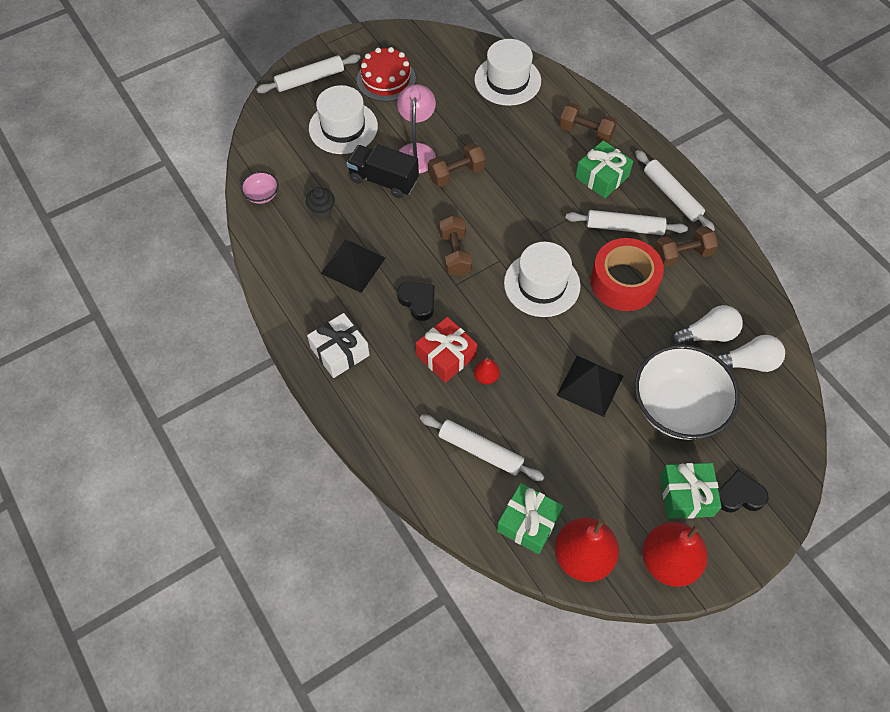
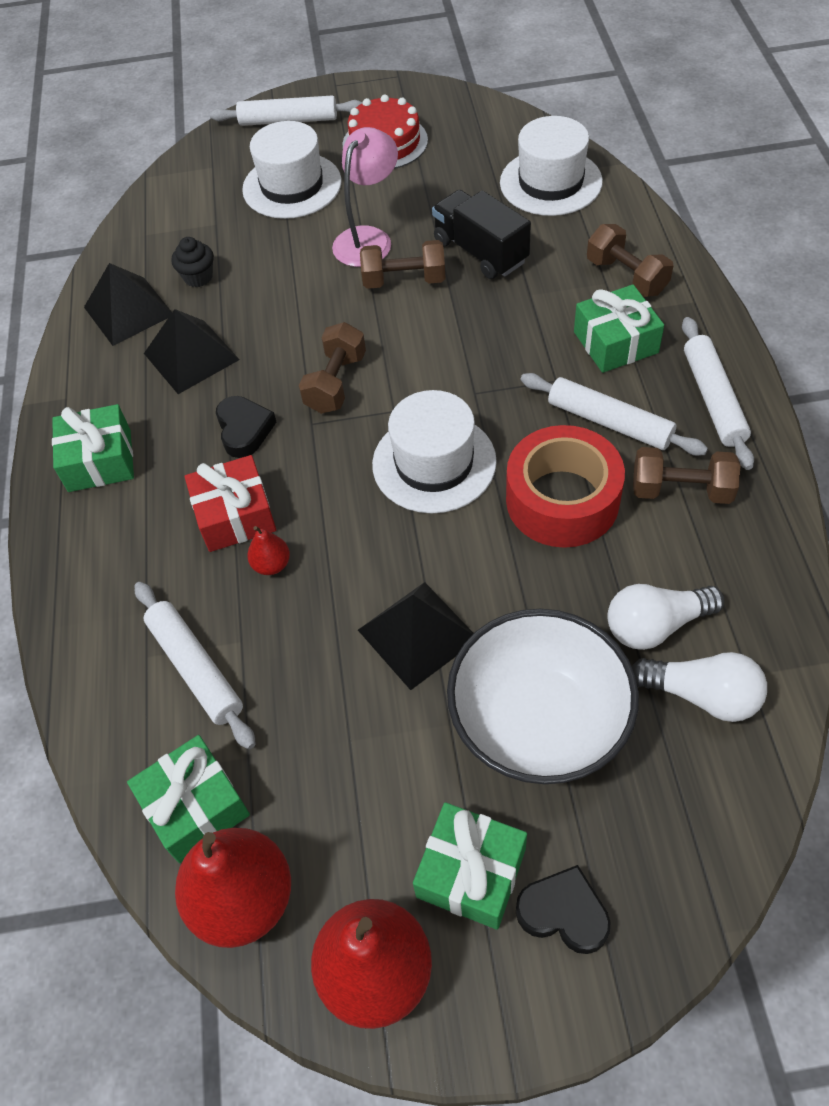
camera: 30 degrees right, 5 degrees down
(262, 195) = (138, 239): pink bowl -> none
(290, 247) = (128, 311): none -> black pyramid
(340, 351) = (100, 460): white gift -> green gift
(383, 180) = (301, 262): black truck -> black truck (480, 252)
(707, 334) = (655, 625): white light bulb -> white light bulb turned 150 degrees clockwise

